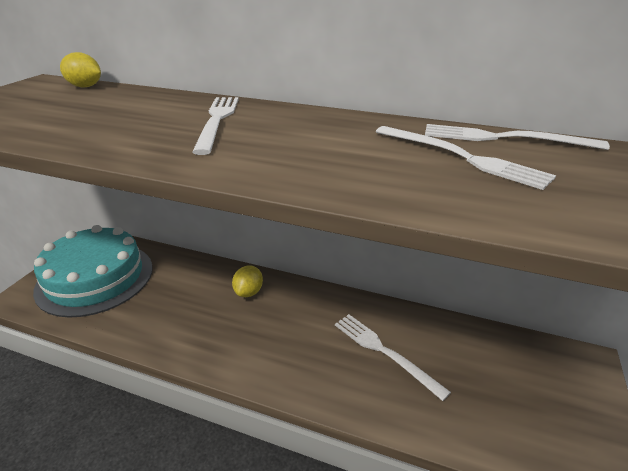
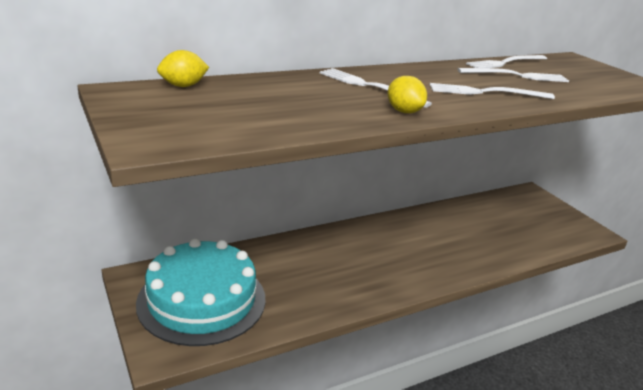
camera: 50 degrees left, 5 degrees down
(249, 292) = (338, 244): yellow lemon -> yellow lemon (404, 111)
(384, 352) = (460, 233): white fork -> white fork (486, 92)

